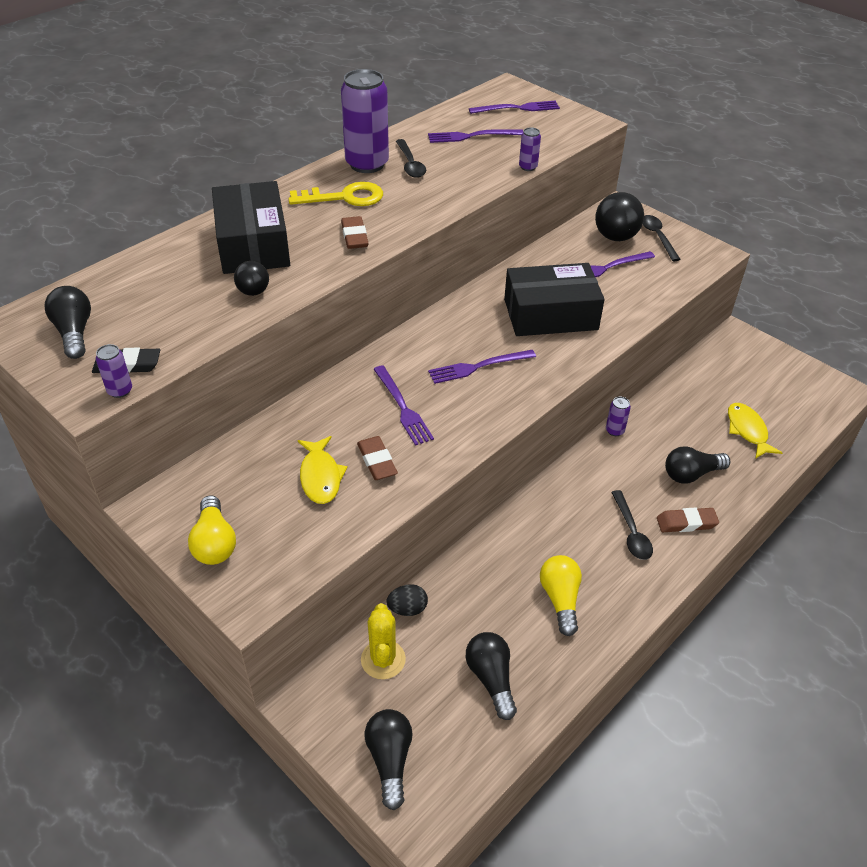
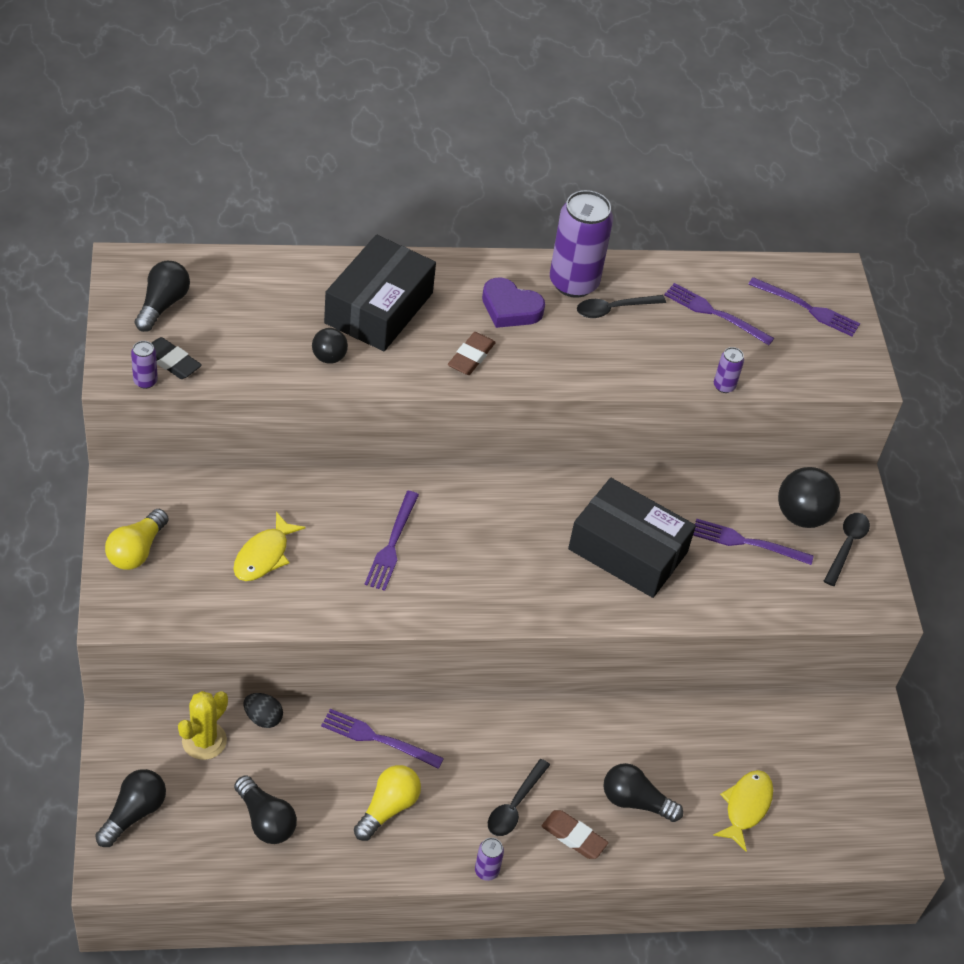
camera: 35 degrees right, 5 degrees up
(344, 197) = (510, 308): yellow key -> purple heart
(377, 461) = (319, 575): brown eraser -> none
(410, 164) = (613, 309): black spoon -> black spoon turned 45 degrees clockwise
(478, 367) = (498, 553): purple fork -> purple fork (377, 738)
(491, 679) = (265, 820): black light bulb -> black light bulb turned 120 degrees clockwise
(614, 430) = (616, 709): purple can -> purple can (486, 871)

